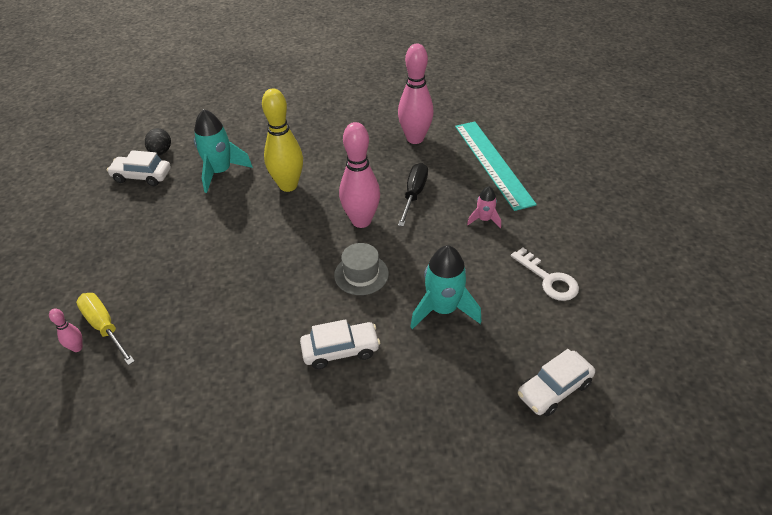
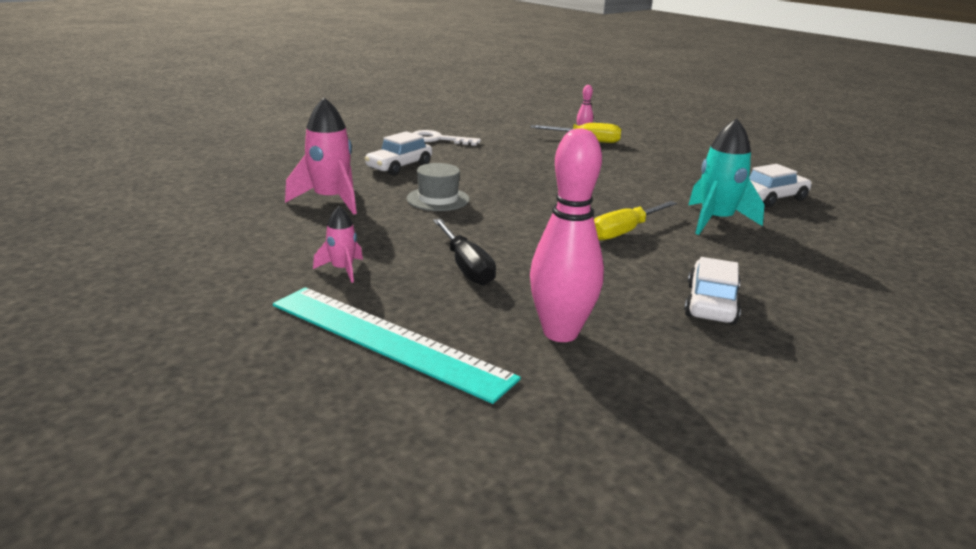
camera: 140 degrees right, 20 degrees down
(161, 152) = (812, 217): black egg -> none
(288, 185) = (625, 231): yellow bowling pin -> yellow screwdriver
(361, 221) = (494, 229): pink bowling pin -> none
(443, 309) = (330, 200): turquoise rocket -> pink rocket
(548, 279) = (220, 243): white key -> white key (438, 139)
(554, 389) = (190, 188): white car -> white car (710, 304)

